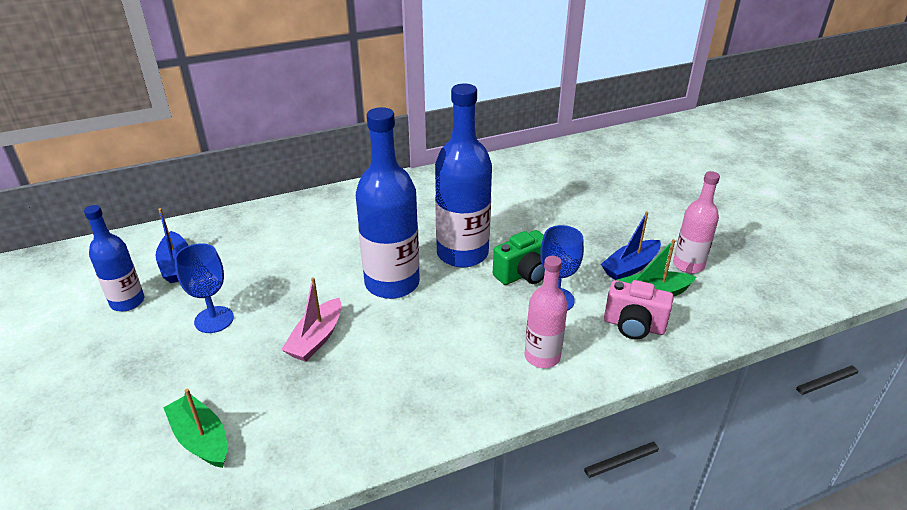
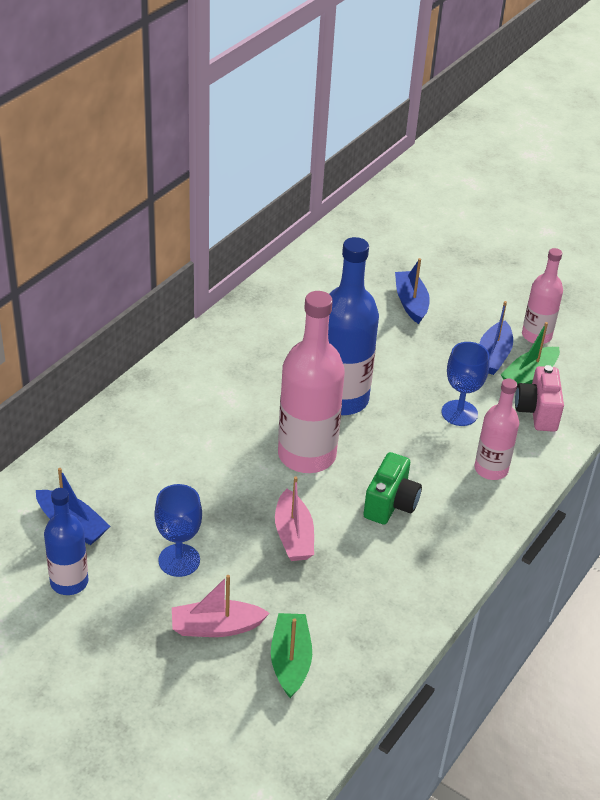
camera: 35 degrees left, 5 degrees up
(180, 382) = (216, 627): none -> pink boat
(201, 439) = (290, 661): green boat -> green boat turned 75 degrees clockwise
(392, 283) = (306, 455): blue bottle -> pink bottle
(523, 274) = (412, 399): green camera -> green camera (390, 504)
(590, 206) = (411, 303): none -> blue boat
(634, 326) = (537, 412): pink camera -> pink camera turned 105 degrees clockwise

